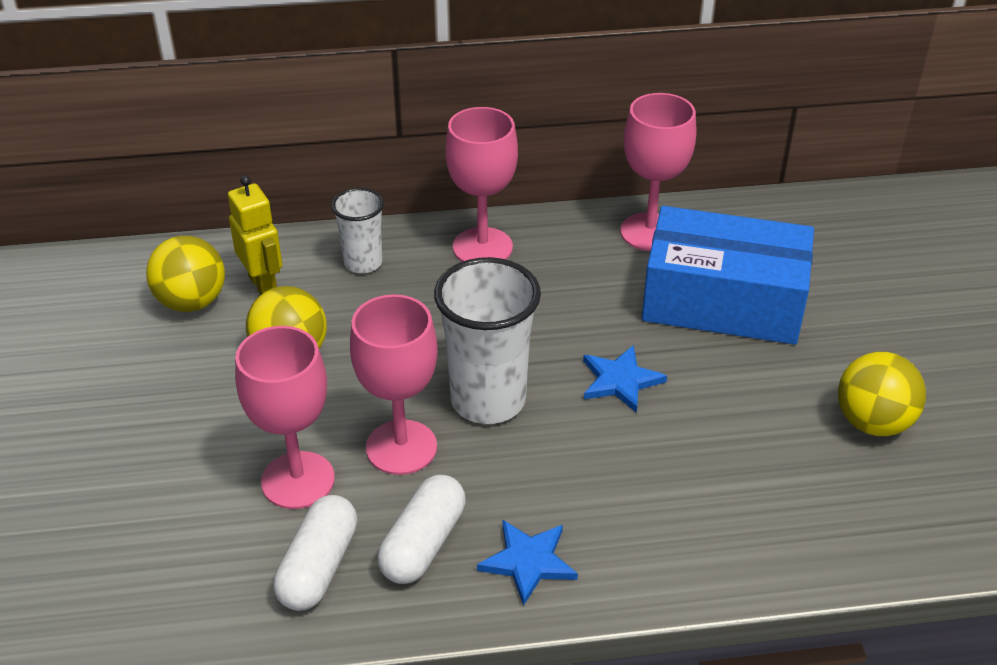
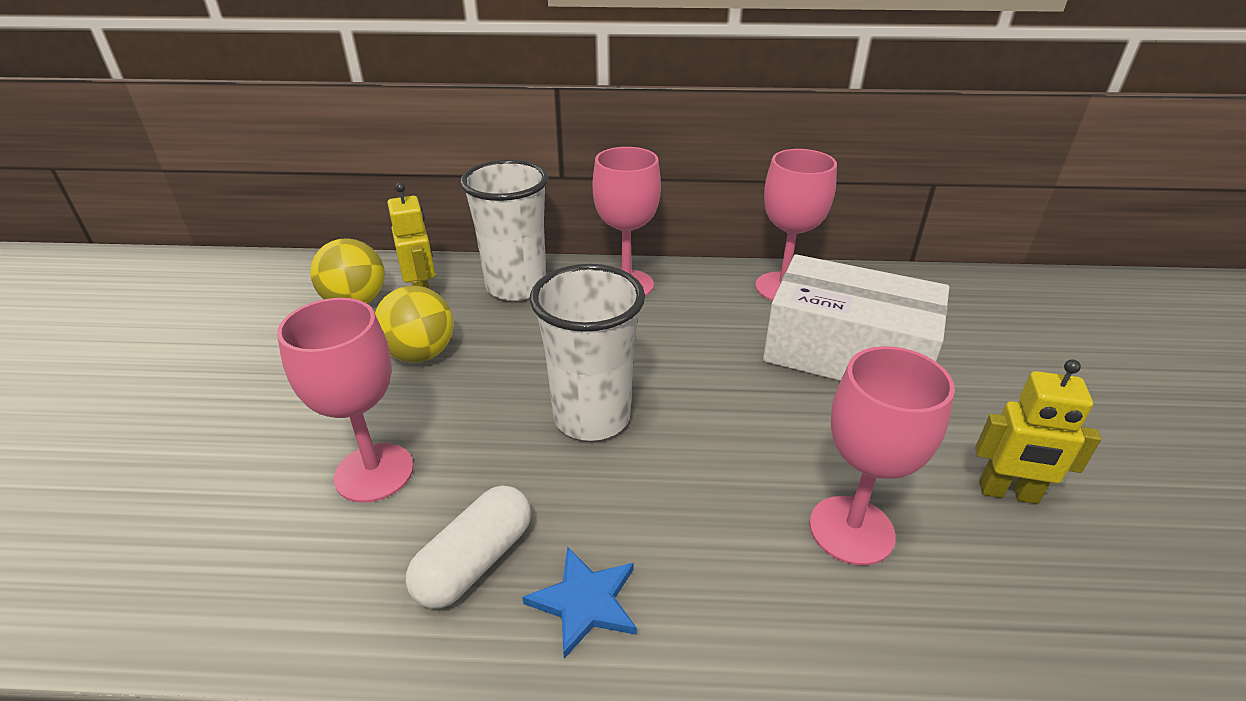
camera: 10 degrees right, 5 degrees down
(318, 567) = (353, 571): white capsule -> none
(363, 263) = (516, 287): white cup -> white cup, size x1.73
(401, 447) = (490, 453): pink goblet -> pink goblet (851, 530)
(620, 380) = (731, 414): blue star -> none
(723, 301) = (847, 352): blue box -> white box
(872, 423) = (1008, 493): yellow ball -> yellow robot

